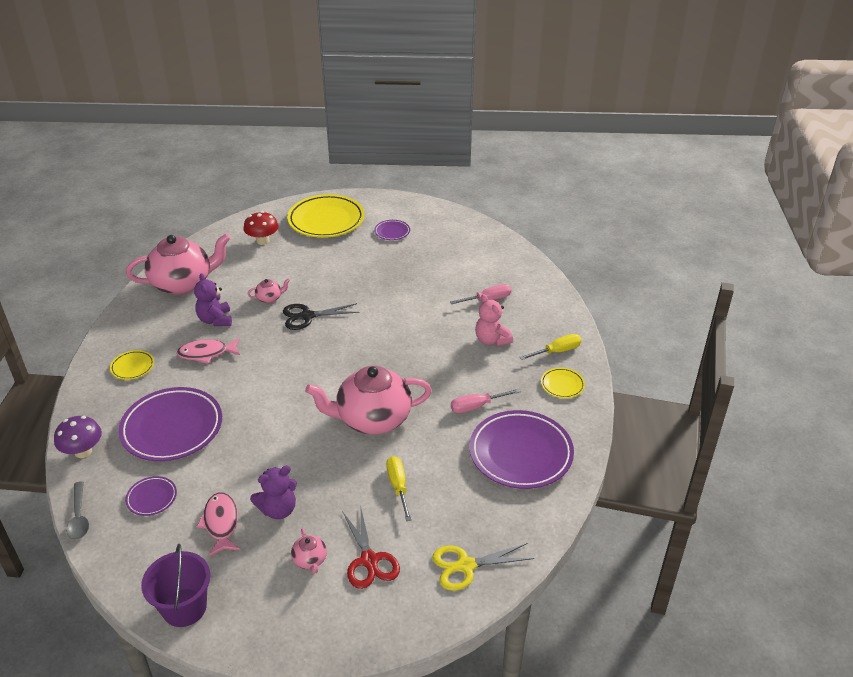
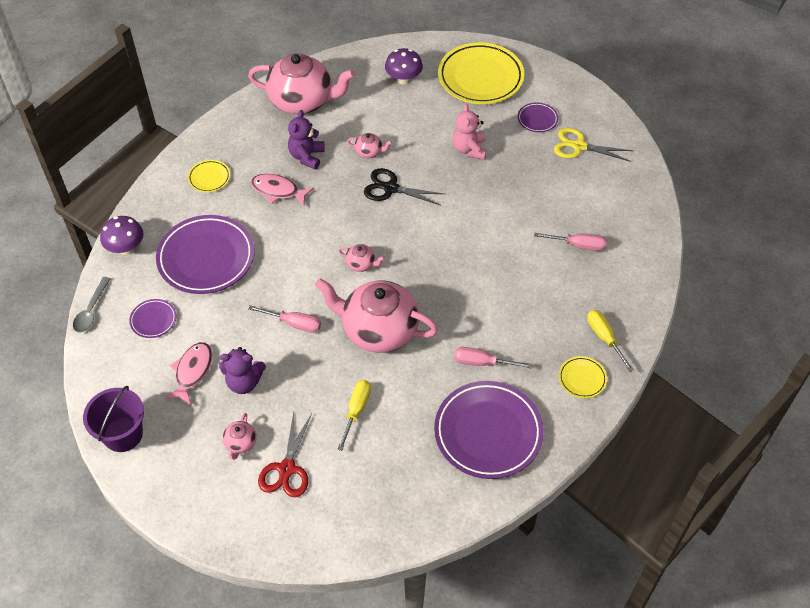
camera: 30 degrees right, 15 degrees up
(263, 241) = (403, 79): red mushroom -> purple mushroom
(292, 445) = (293, 323): none -> pink screwdriver
(321, 378) = (361, 264): none -> pink teapot
(466, 566) = (362, 517): yellow scissors -> yellow scissors (579, 146)
(491, 340) = (548, 295): pink teddy bear -> pink teddy bear (469, 149)
(557, 351) = (605, 338): yellow screwdriver -> yellow screwdriver turned 120 degrees counterclockwise

